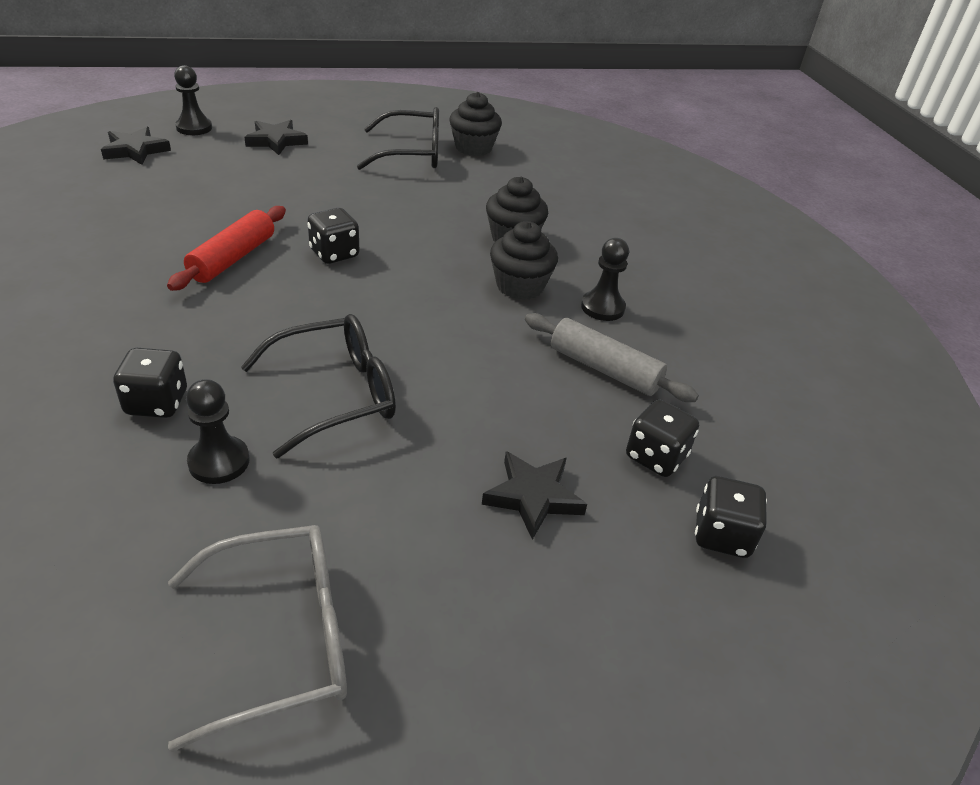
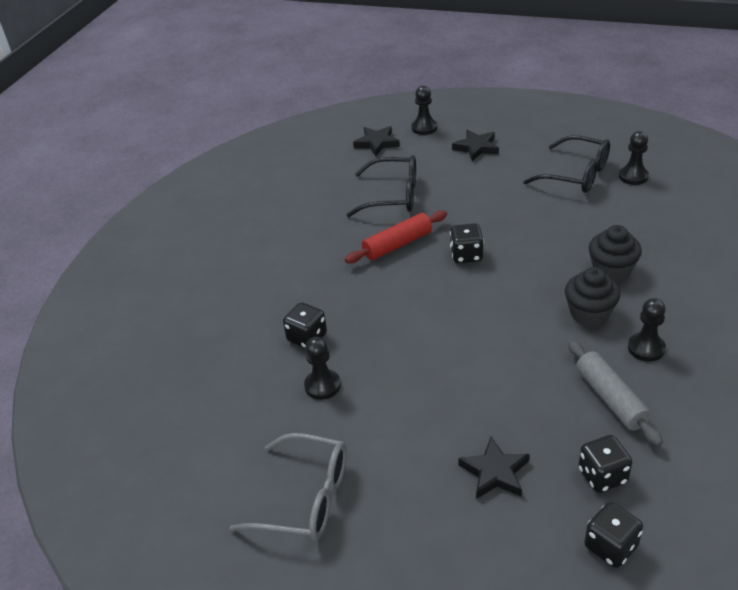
camera: 40 degrees right, 0 degrees up
(335, 394) = (410, 362): black glasses -> black glasses (392, 196)
(473, 148) = (633, 176): black cupcake -> black pawn

